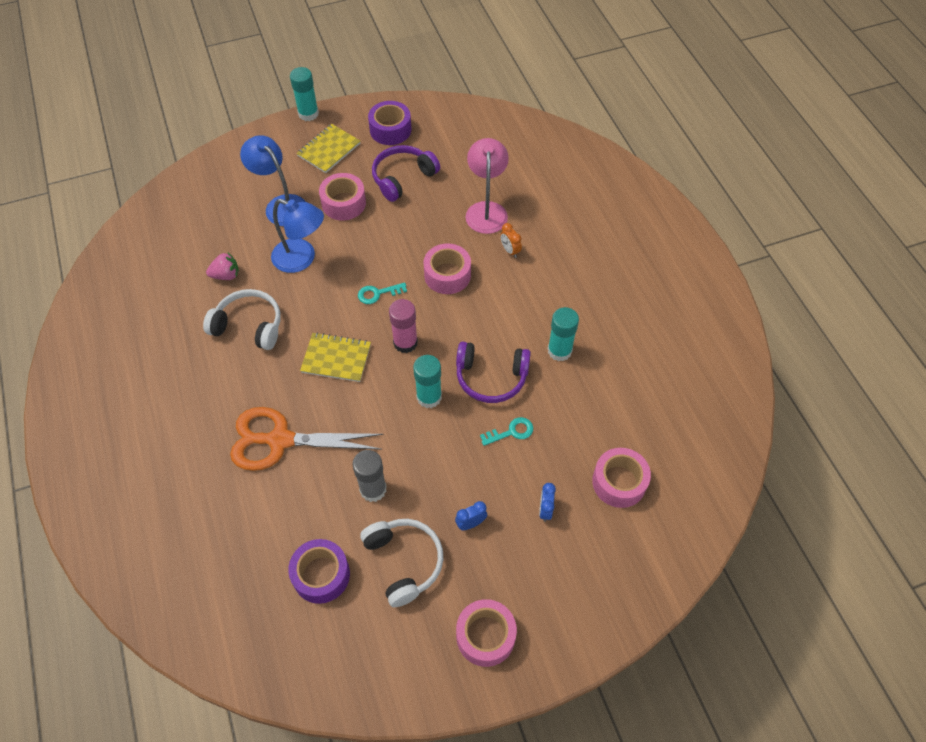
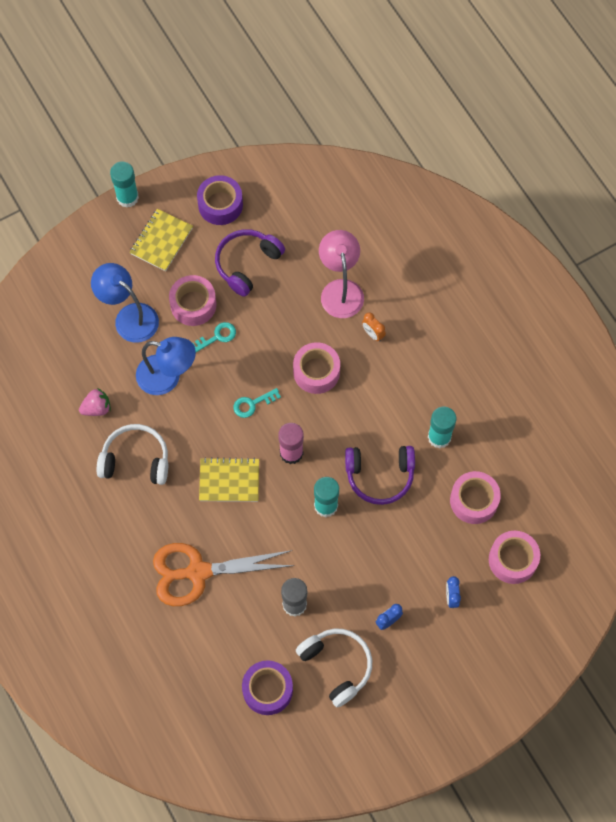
camera: 10 degrees left, 10 degrees up
(485, 636) = (419, 717): pink tape -> pink tape (474, 501)
(511, 432) = (408, 528): turquoise key -> turquoise key (217, 337)

